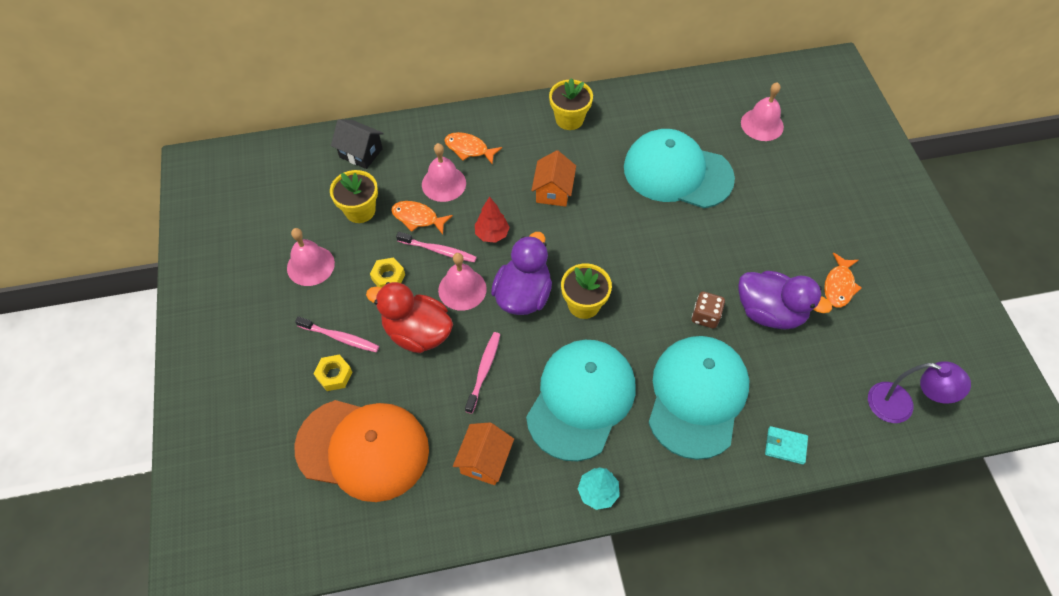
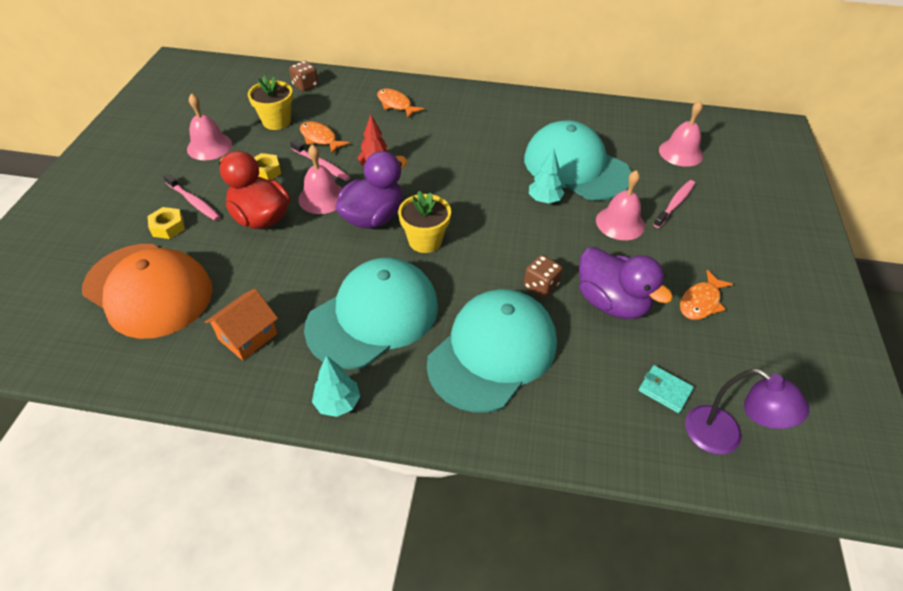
camera: 20 degrees right, 10 degrees down
(361, 153) = (305, 85): black house -> brown dice
(444, 183) = (358, 121): pink bell -> pink bell (620, 223)
(484, 370) = (298, 264): pink toothbrush -> pink toothbrush (675, 204)
(553, 191) = (450, 150): orange house -> none
(569, 119) = (497, 106): yellow flower pot -> none
(666, 221) = (544, 200): none -> turquoise tree
(785, 446) = (566, 431): turquoise wallet -> turquoise wallet (664, 390)

